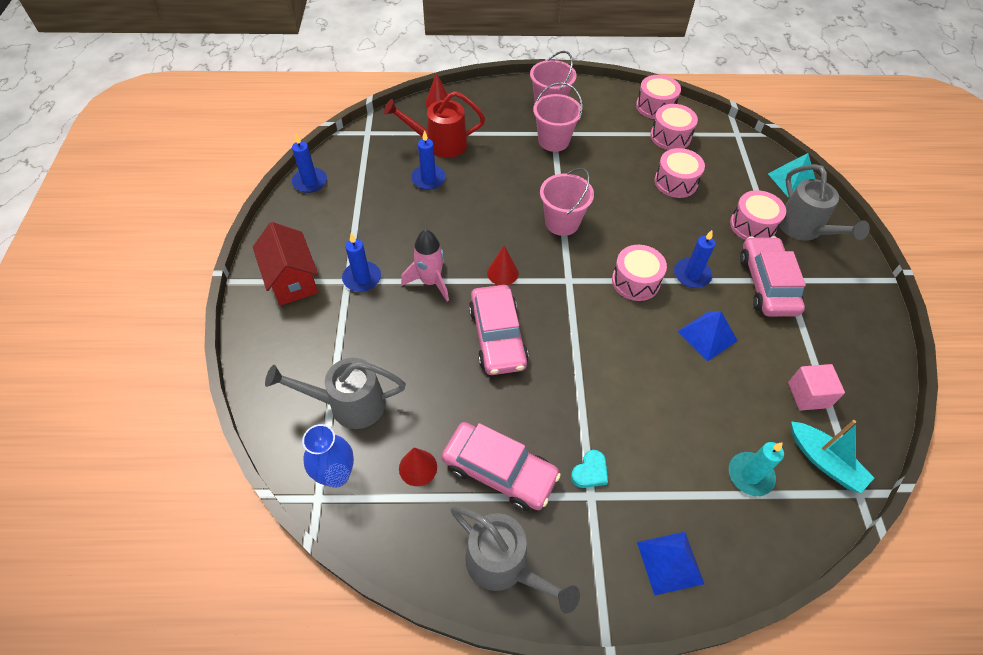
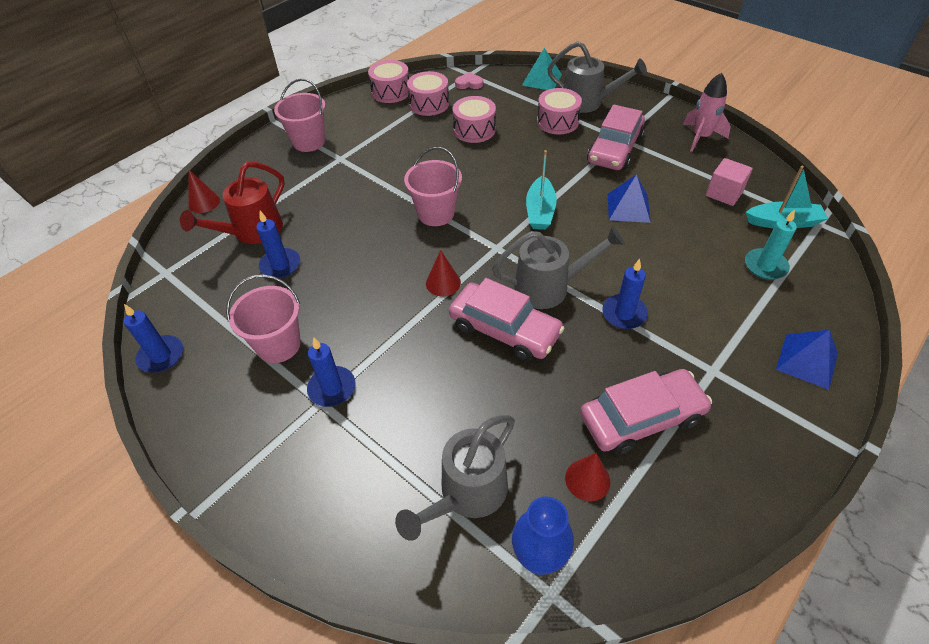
camera: 45 degrees left, 5 degrees down
(292, 280) = (265, 450): red house -> none
(430, 282) = (396, 338): pink rocket -> pink rocket (700, 137)
(504, 566) = (737, 476): grey watering can -> grey watering can (550, 287)
(553, 141) = (348, 163): pink bucket -> pink bucket (278, 345)
(590, 471) = (690, 356): turquoise heart -> none
(635, 281) = (540, 211): pink drum -> turquoise boat
(692, 275) = (567, 179): blue candle -> blue candle (624, 314)
(725, 141) = (469, 83): none -> pink heart
(767, 284) = (614, 149): pink car -> pink car turned 105 degrees counterclockwise

